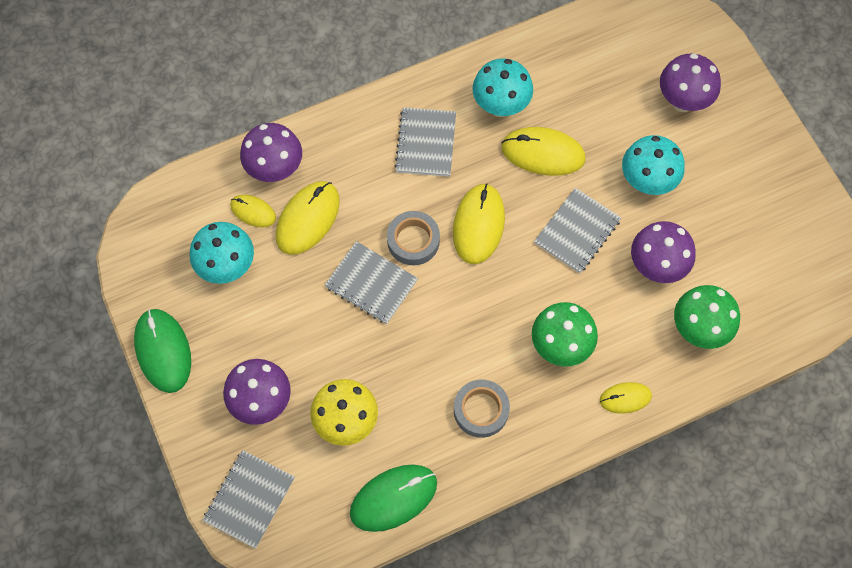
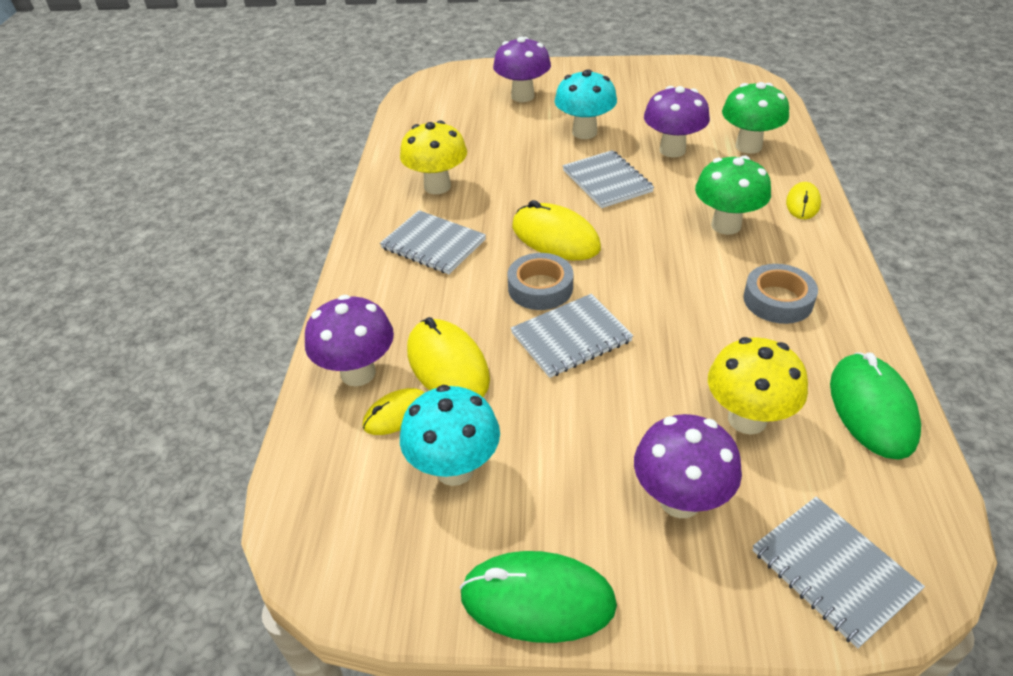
camera: 60 degrees left, 25 degrees down
(500, 106) = (437, 186): turquoise mushroom -> yellow mushroom
(543, 153) = (509, 177): yellow mouse -> none

